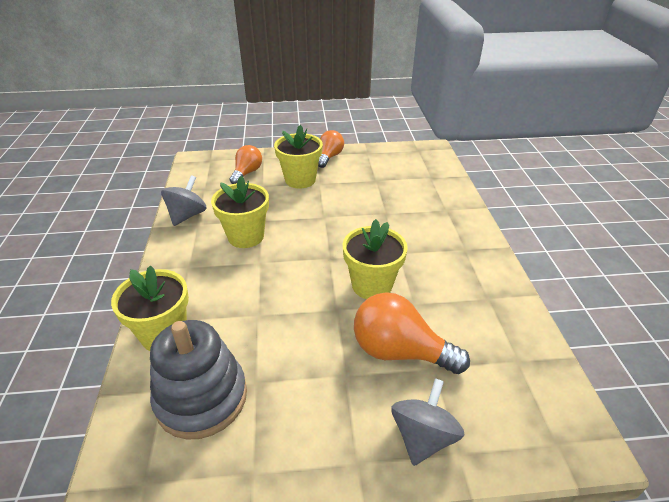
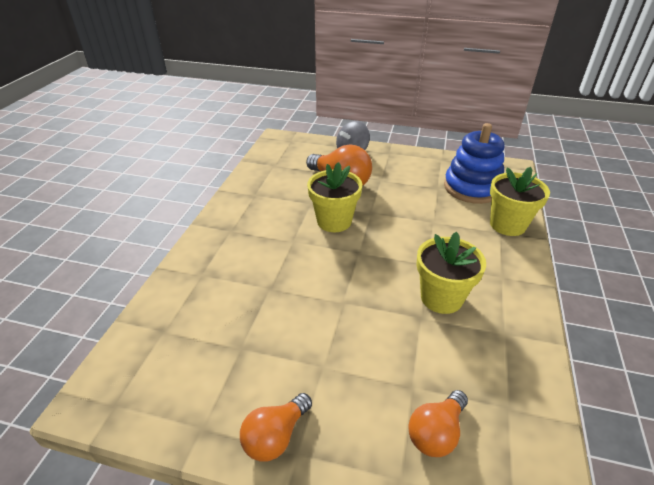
camera: 160 degrees left, 0 degrees up
(187, 215) = (522, 352): grey spinning top -> none
(201, 397) = (472, 188): grey stacking toy -> blue stacking toy
(300, 180) = (350, 383): yellow flower pot -> none

